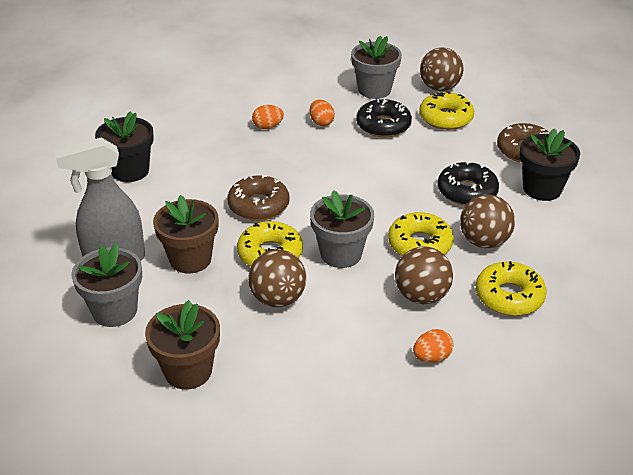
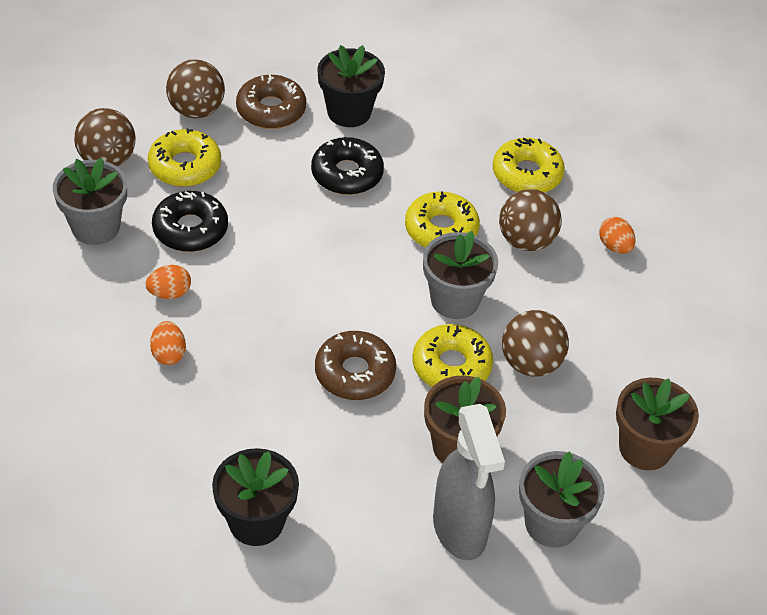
camera: 90 degrees left, 10 degrees up
(484, 242) = (439, 177): brown ball -> brown ball (196, 110)

